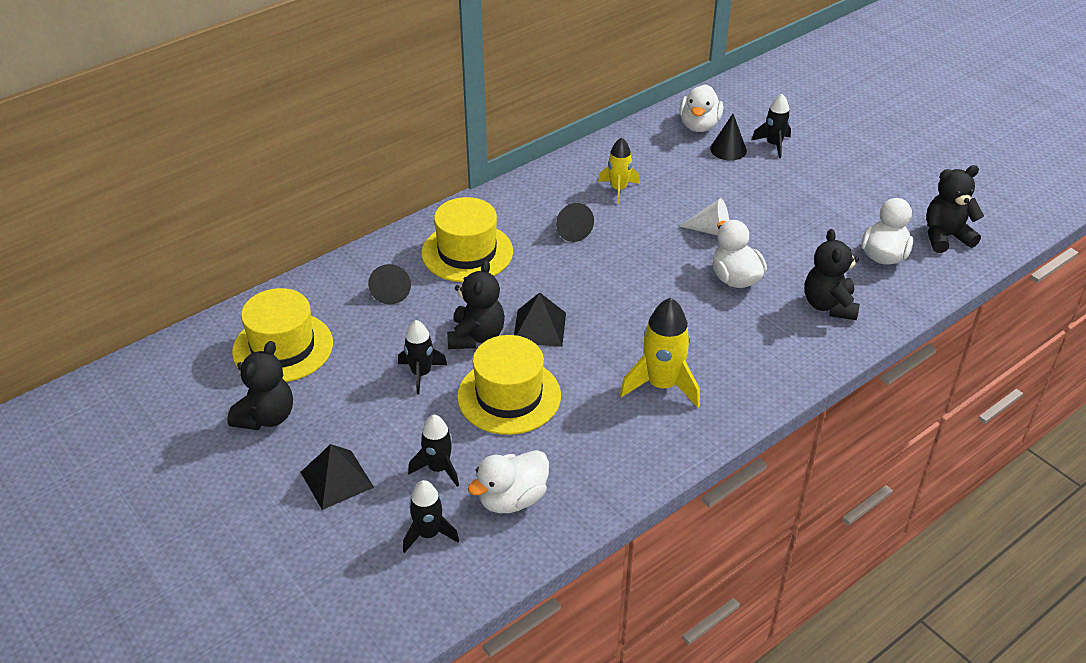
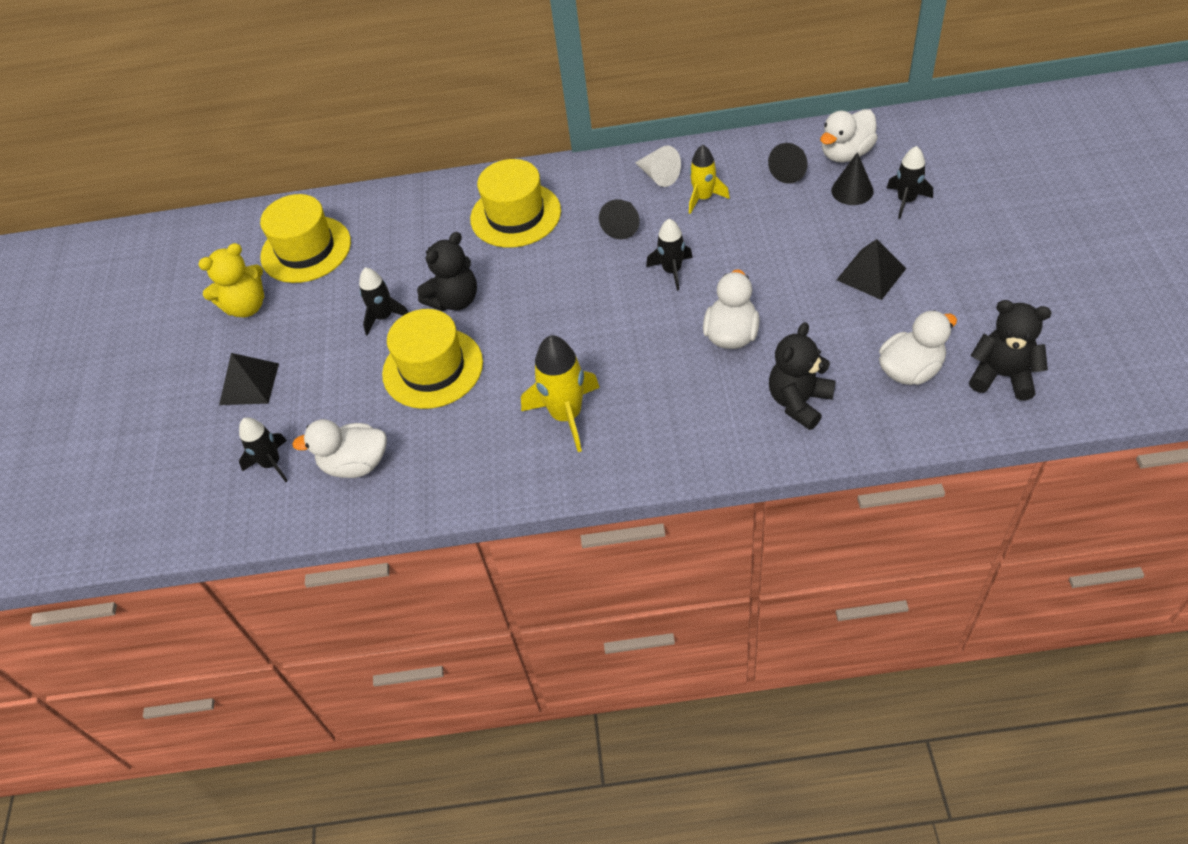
camera: 40 degrees right, 10 degrees up
(266, 417) = (246, 306): black teddy bear -> yellow teddy bear
(391, 291) = (425, 229): black cone -> black cone (790, 170)
(438, 468) = (326, 409): black rocket -> black rocket (672, 271)
(539, 328) = (512, 313): black pyramid -> black pyramid (871, 274)
(711, 230) = (754, 274): white cone -> white cone (658, 176)

